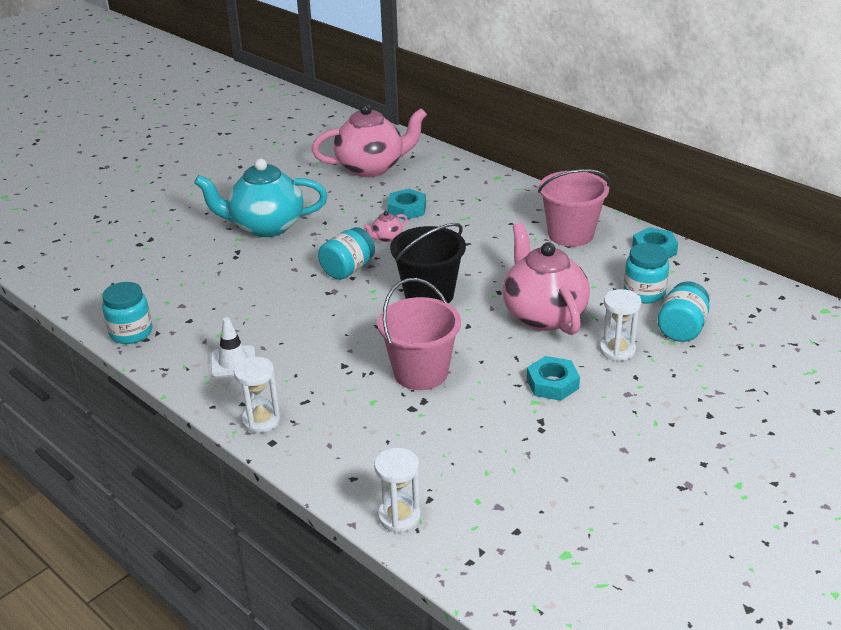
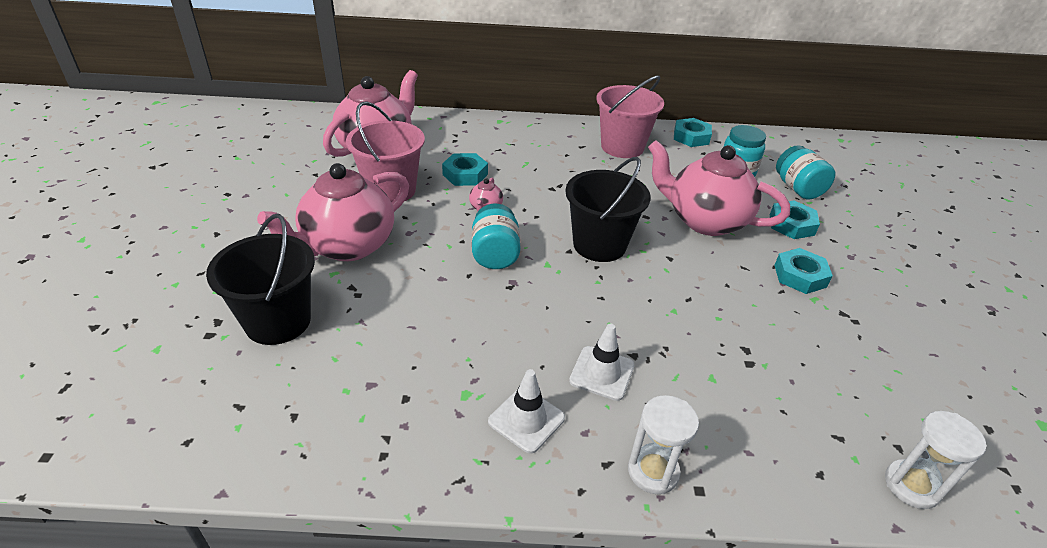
camera: 45 degrees left, 5 degrees up
(131, 333) = (352, 458): turquoise jar -> none
(177, 252) = (278, 321): none -> black bucket
(266, 226) = (347, 246): turquoise teapot -> pink teapot
(309, 364) = (602, 373): none -> white traffic cone
(420, 373) = (703, 323): pink bucket -> pink bucket (391, 190)
(617, 350) = (791, 225): white hourglass -> turquoise nut

